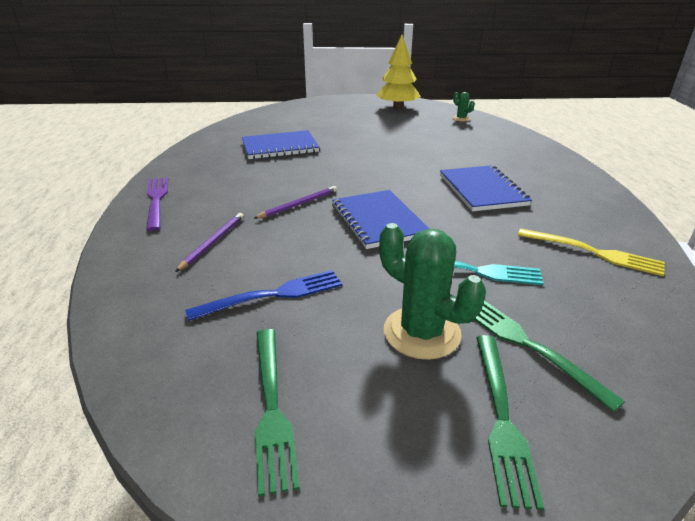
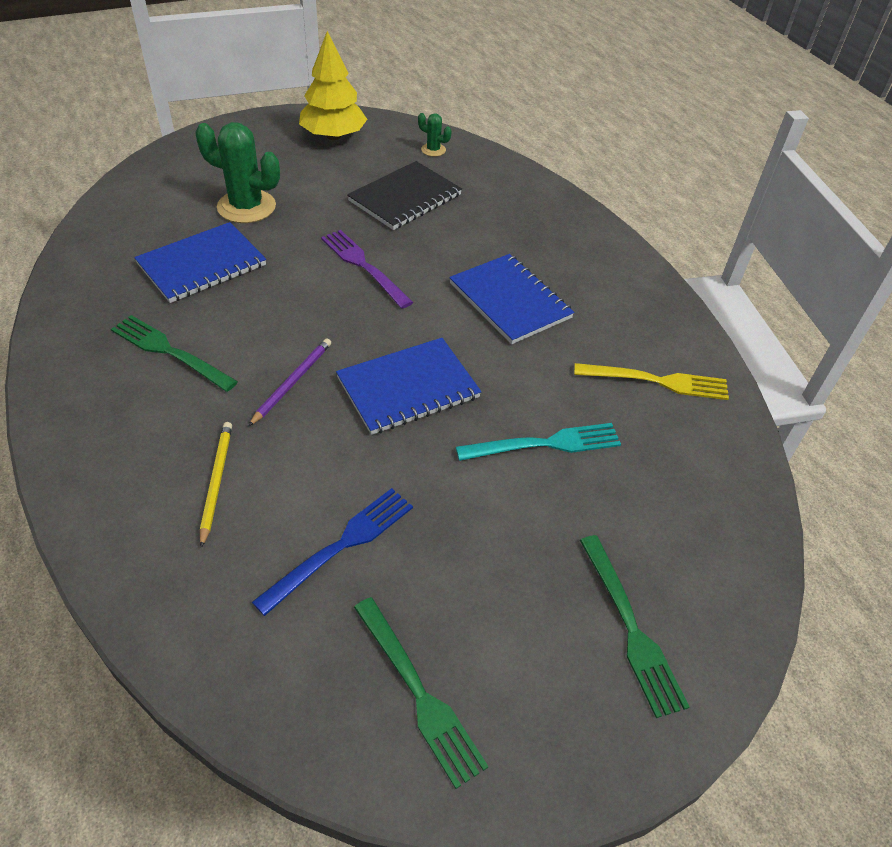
camera: 25 degrees left, 15 degrees up
(156, 200) = (82, 422): purple fork -> purple fork (363, 266)
(213, 242) = (216, 481): purple pencil -> yellow pencil
(378, 221) = (408, 388): blue notebook -> blue notebook turned 75 degrees counterclockwise
(421, 333) = (524, 550): green cactus -> green cactus (246, 207)
(429, 135) = (405, 198): none -> black notebook
(526, 344) = (627, 533): green fork -> green fork (169, 351)

